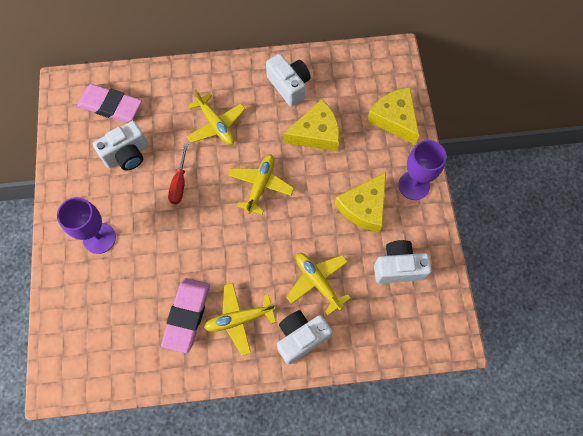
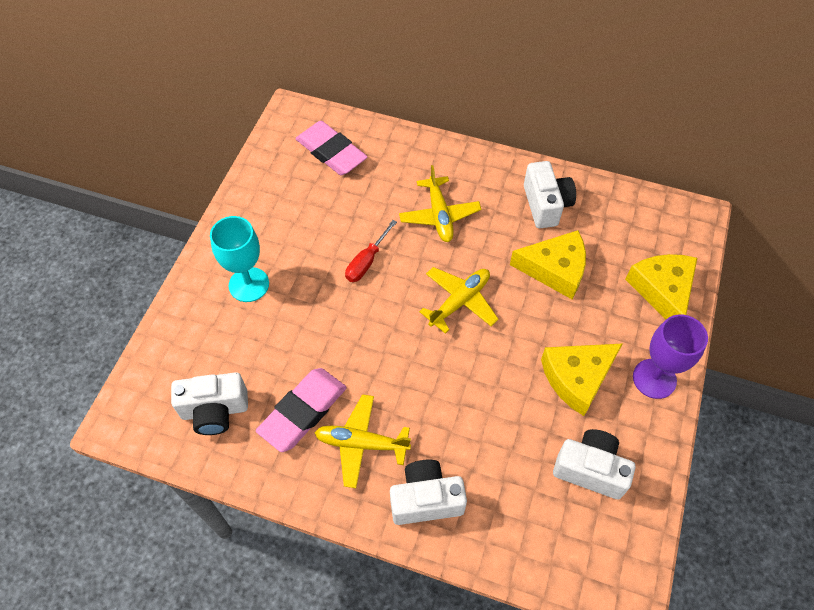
camera: 25 degrees right, 10 degrees down
(99, 238) = (249, 284): purple goblet -> turquoise goblet
(127, 154) = (323, 209): white camera -> white camera (215, 411)
(317, 282) = (478, 442): yellow plane -> none

